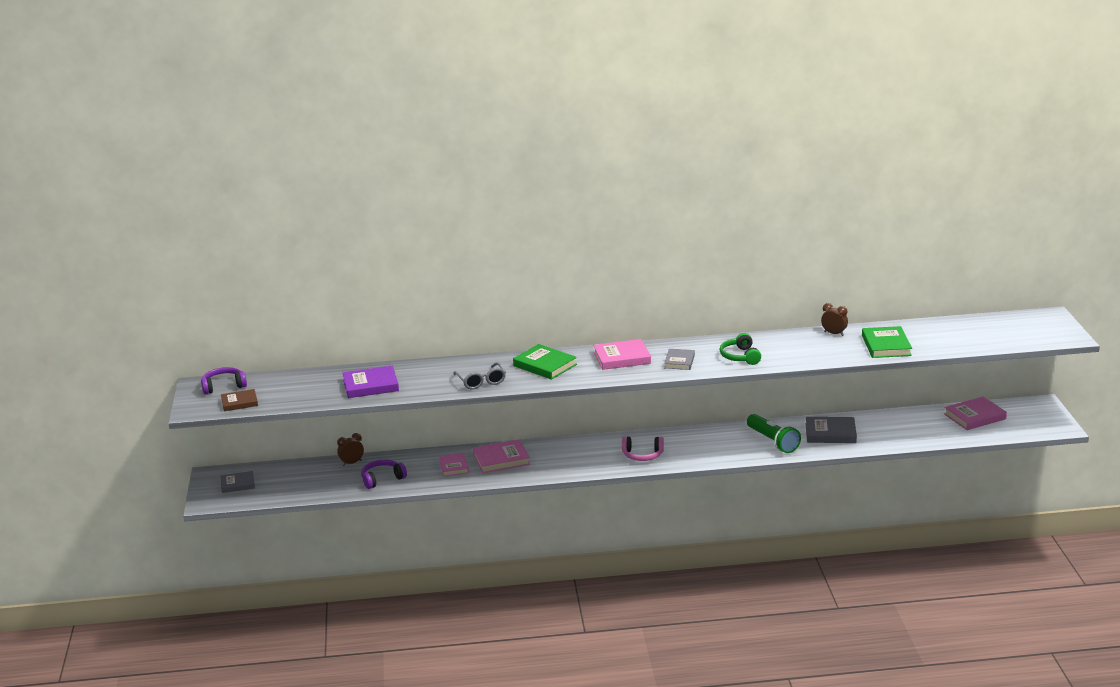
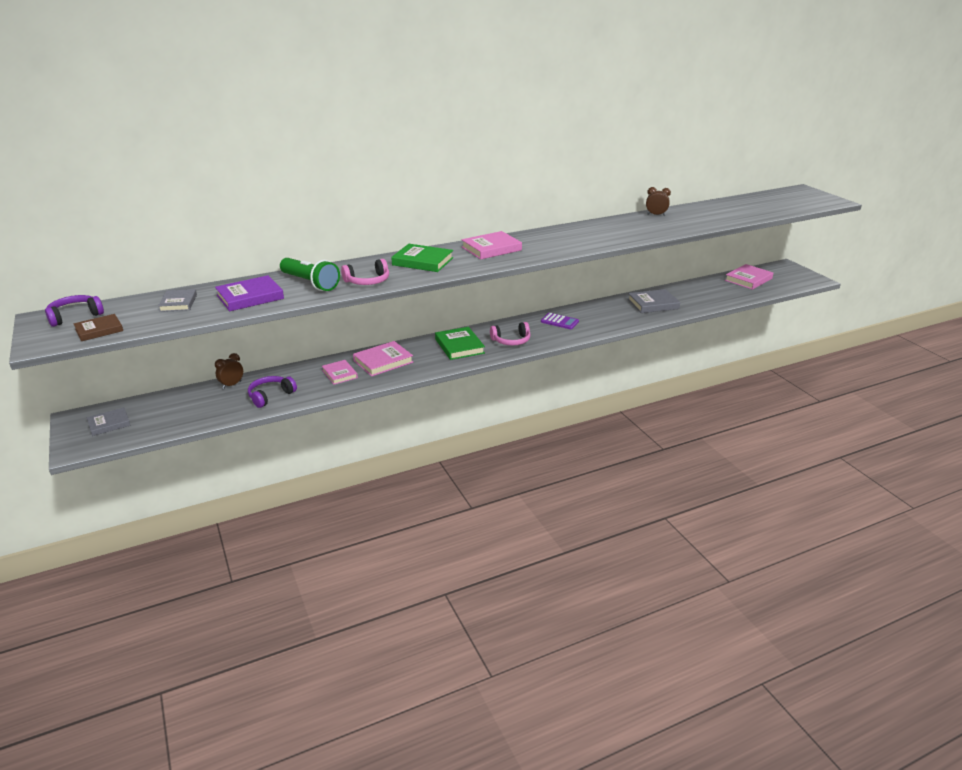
camera: 20 degrees left, 5 degrees up
(481, 381) = (368, 281): grey glasses -> pink headphones
(679, 361) = (546, 246): grey book -> grey book (178, 303)
(708, 440) = (559, 321): none -> purple calculator
(740, 356) = (596, 237): green headphones -> none
(773, 441) = (613, 316): green flashlight -> green flashlight (310, 283)
(886, 345) = (706, 219): green book -> green book (459, 346)

